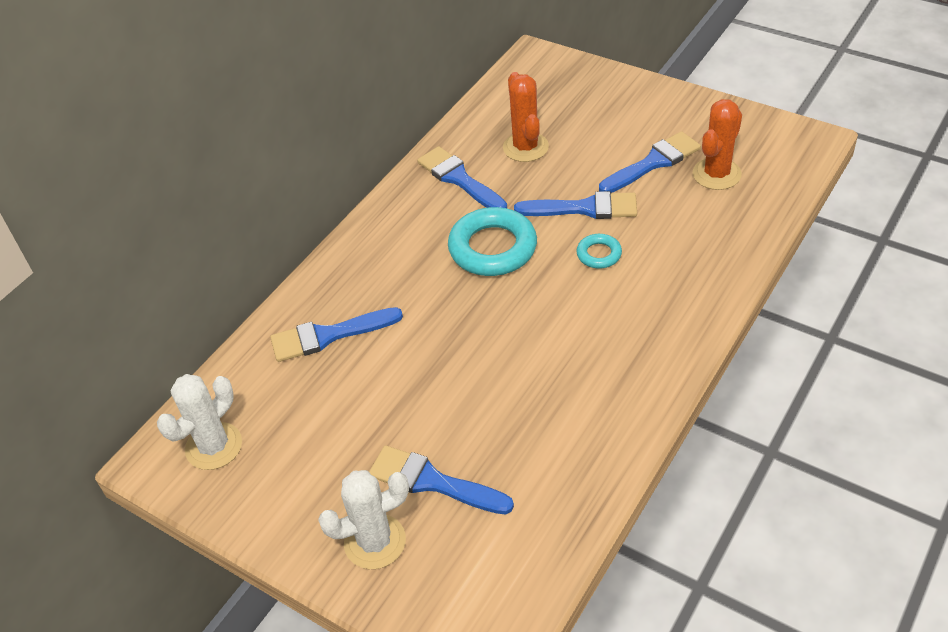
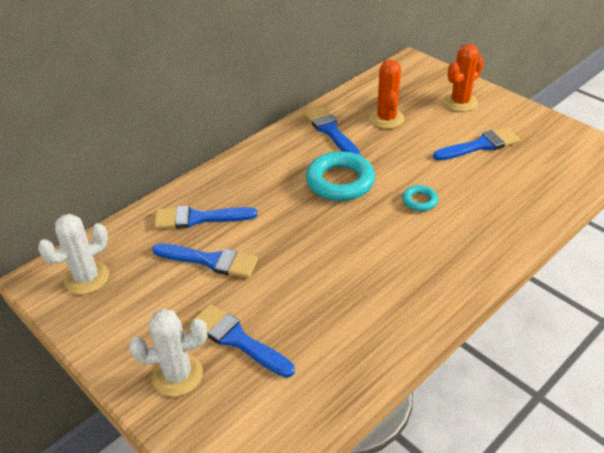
camera: 10 degrees right, 5 degrees down
(584, 208) = (418, 167): blue brush -> blue brush (211, 261)
(716, 174) = (528, 162): orange cactus -> orange cactus (460, 102)

